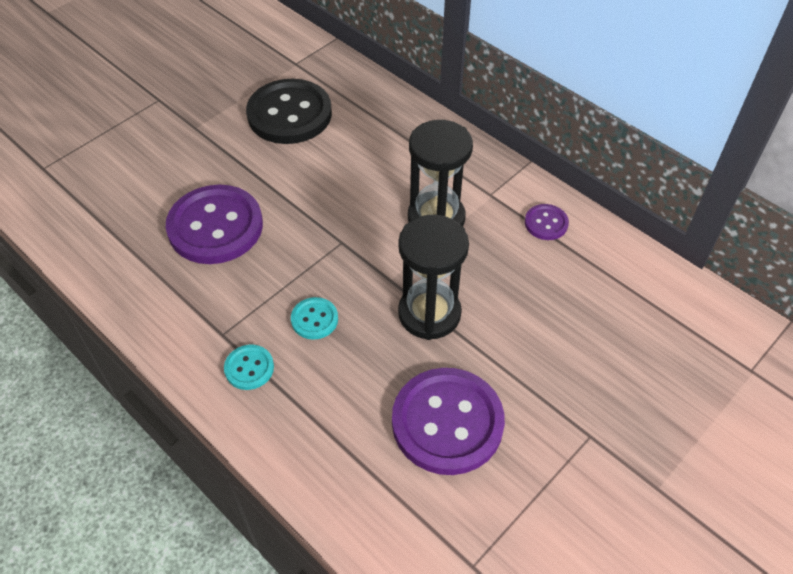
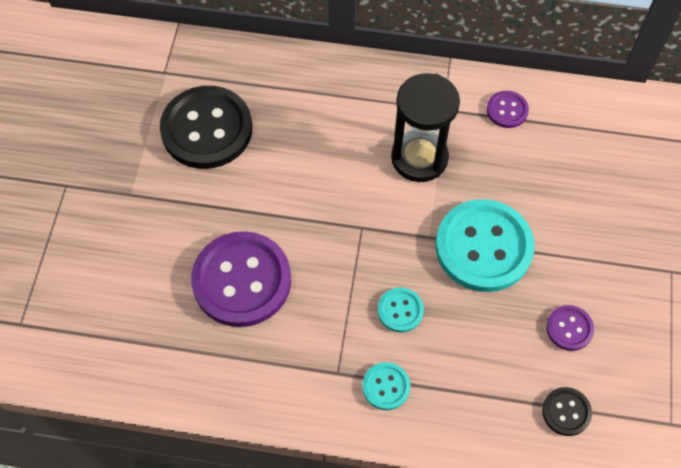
camera: 35 degrees left, 10 degrees up
(382, 488) = (566, 412): none -> black button
(429, 313) = (483, 247): black hourglass -> turquoise button
(447, 422) = (569, 328): purple button -> purple button, size x0.46

